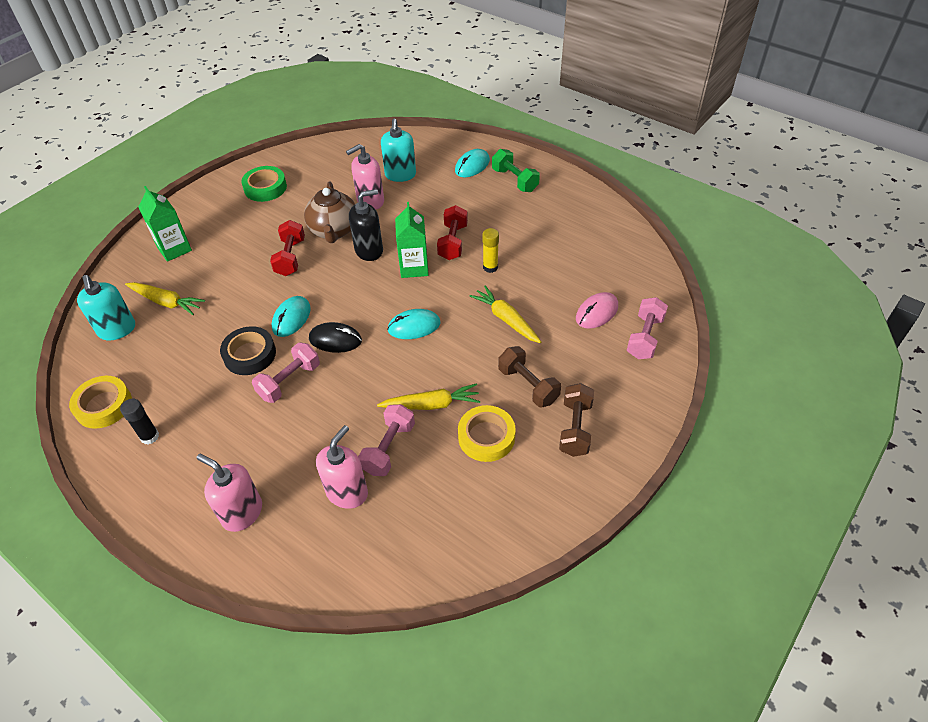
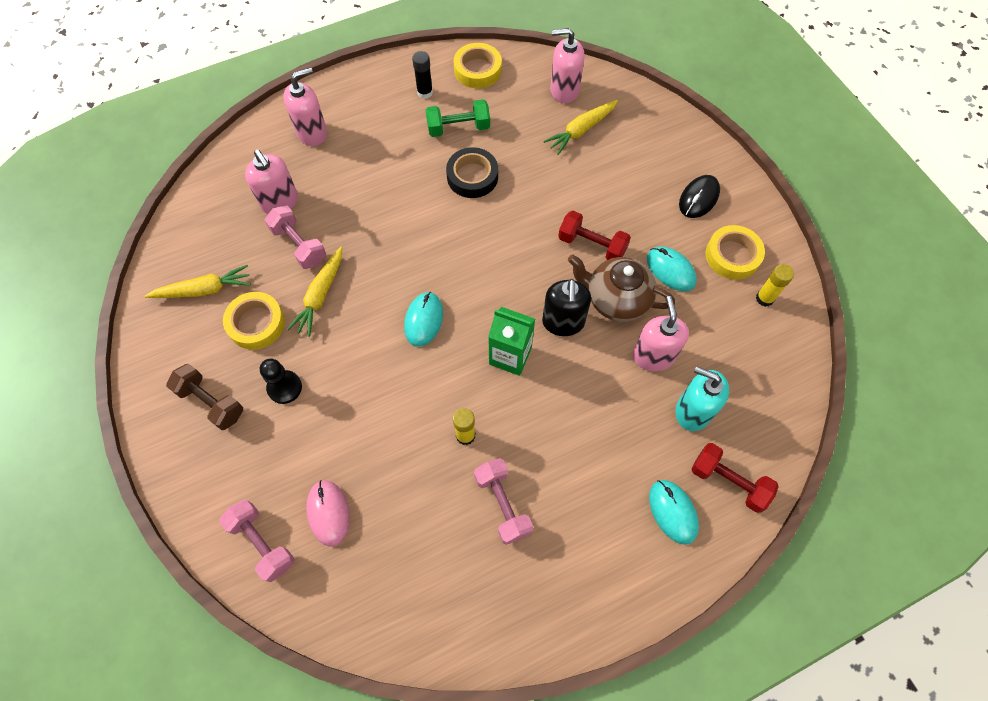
camera: 115 degrees right, 15 degrees up
(117, 329) = (564, 90): turquoise soap dispenser -> pink soap dispenser
(174, 249) = (659, 151): green carton -> none
(265, 188) = (732, 256): green tape -> yellow tape
(289, 381) = (421, 197): pink dumbbell -> pink dumbbell (502, 504)
(291, 318) = (499, 220): turquoise mouse -> turquoise mouse (670, 270)
(295, 166) = (764, 298): none -> yellow glue stick
(335, 340) = (448, 247): black mouse -> black mouse (698, 198)
(453, 242) = (530, 415): red dumbbell -> red dumbbell (728, 481)
(506, 319) = (378, 411): yellow carrot -> yellow carrot (204, 290)
(514, 180) = (614, 553): green dumbbell -> green dumbbell (458, 128)
(528, 385) = (284, 387): brown dumbbell -> black pawn

